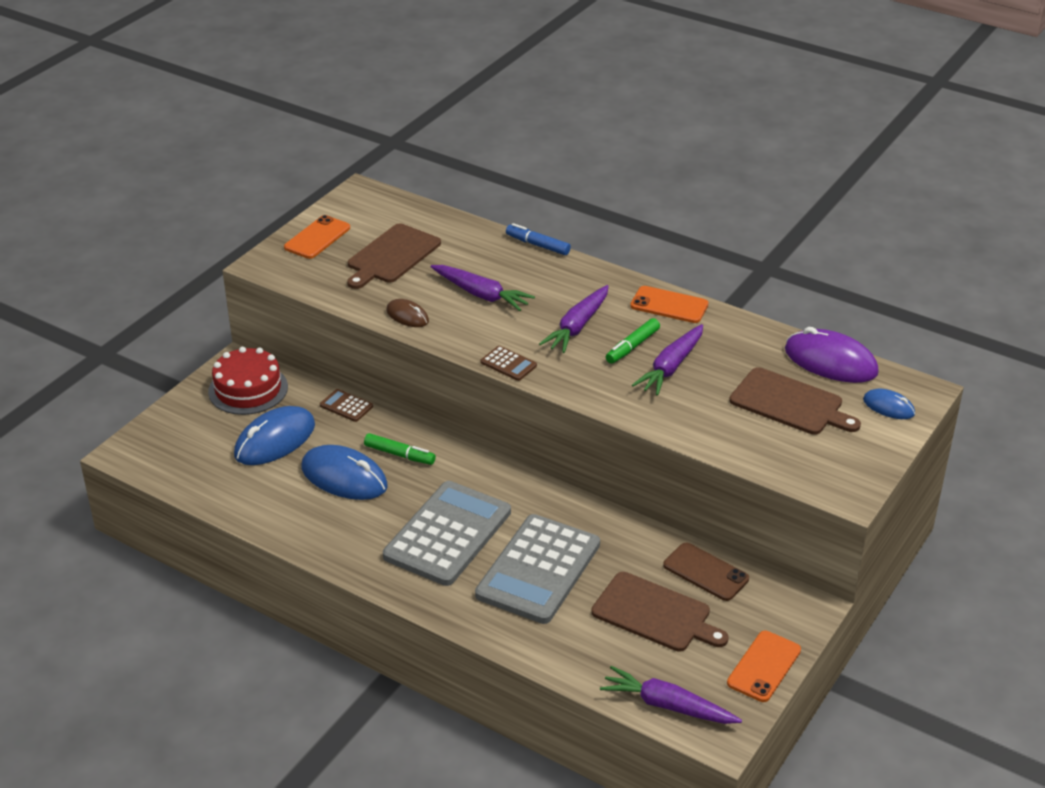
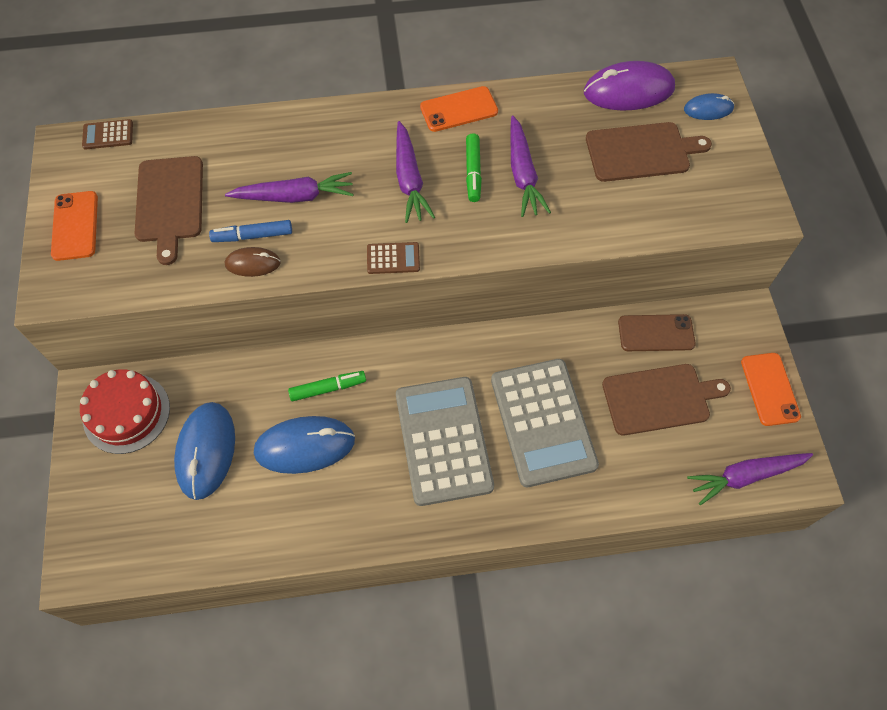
camera: 40 degrees left, 25 degrees up
(346, 406) = (233, 369): brown calculator -> brown calculator (108, 135)
(537, 245) = (289, 110): blue marker -> blue marker (252, 236)

